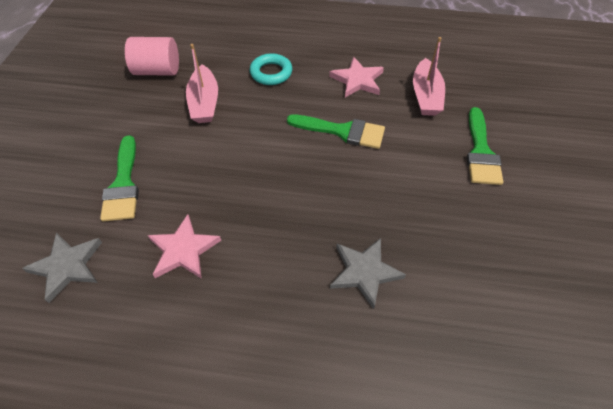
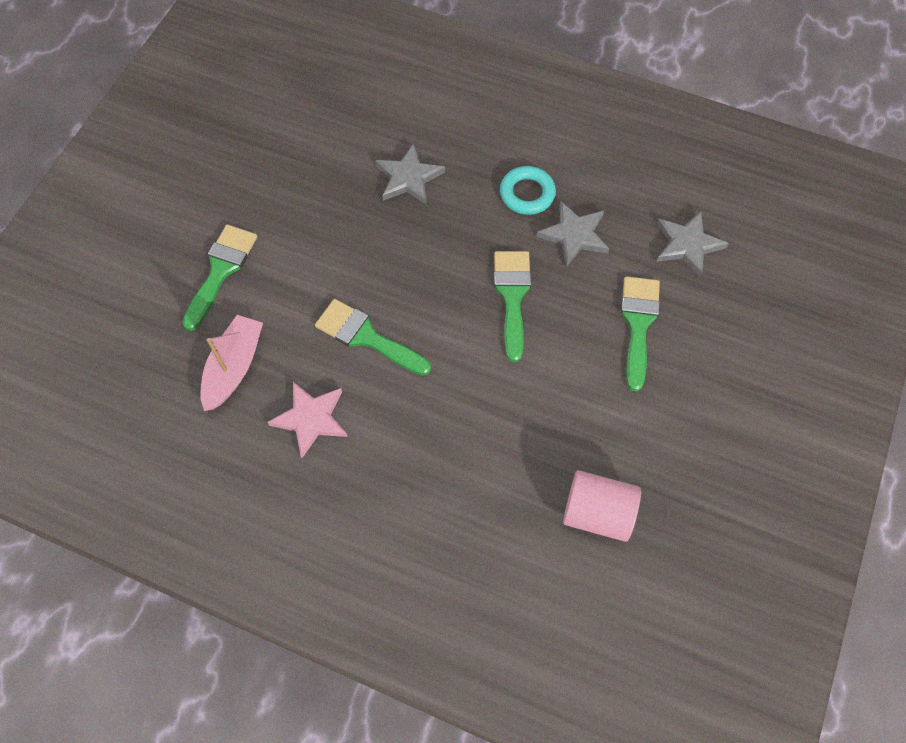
camera: 165 degrees left, 10 degrees up
(183, 250) = (574, 235): pink star -> grey star
(204, 103) = (533, 428): pink boat -> none
(234, 183) = (512, 296): none -> green brush
(271, 73) = (428, 465): turquoise ring -> turquoise ring (527, 194)

